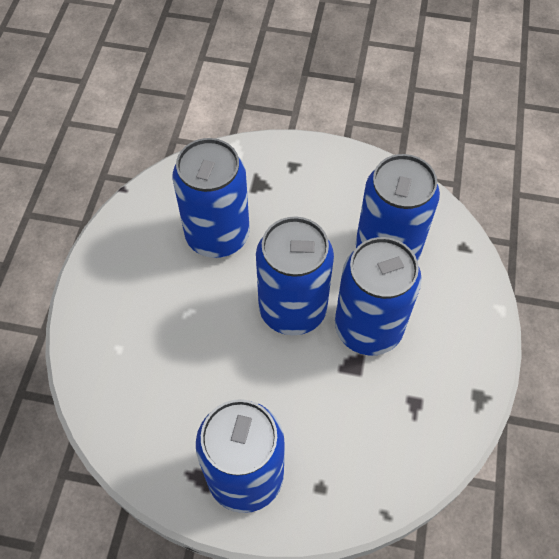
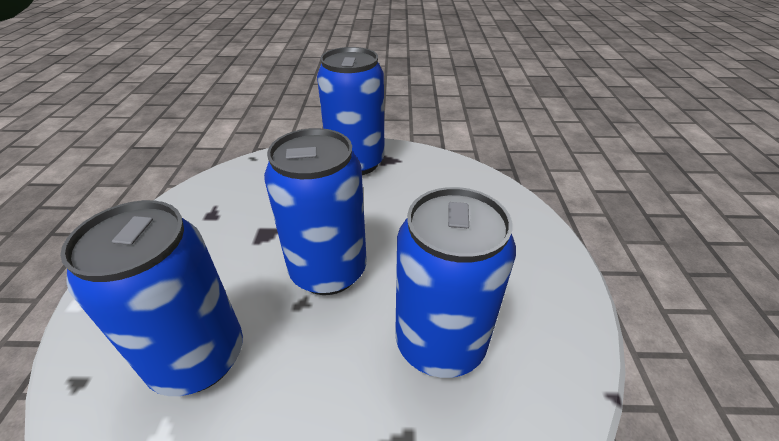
camera: 170 degrees right, 20 degrees down
(368, 328) = (244, 264): blue can -> none

